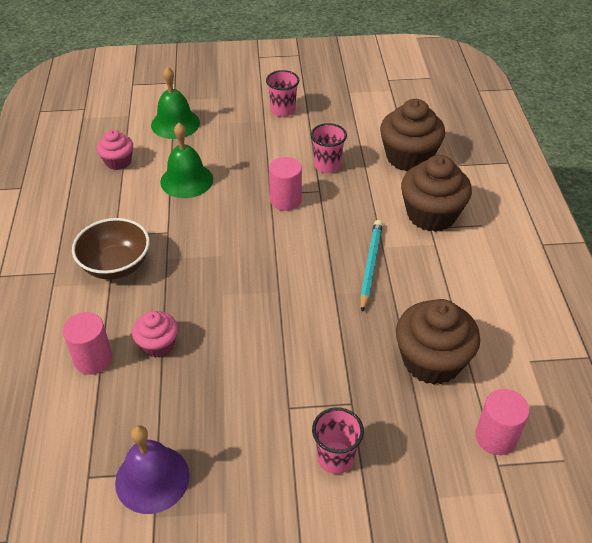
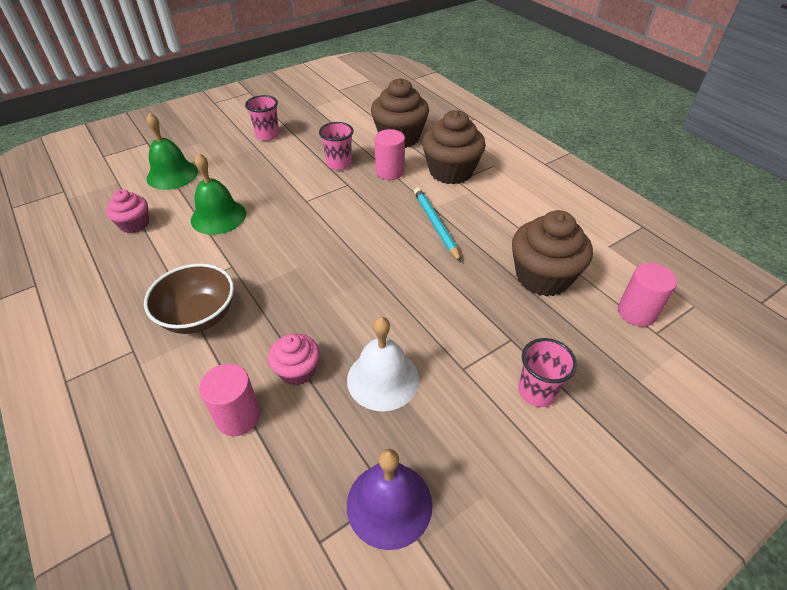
camera: 30 degrees left, 0 degrees up
(217, 383) = (383, 379): none -> white bell
(285, 200) = (324, 201): pink cylinder -> pink cylinder (389, 172)

